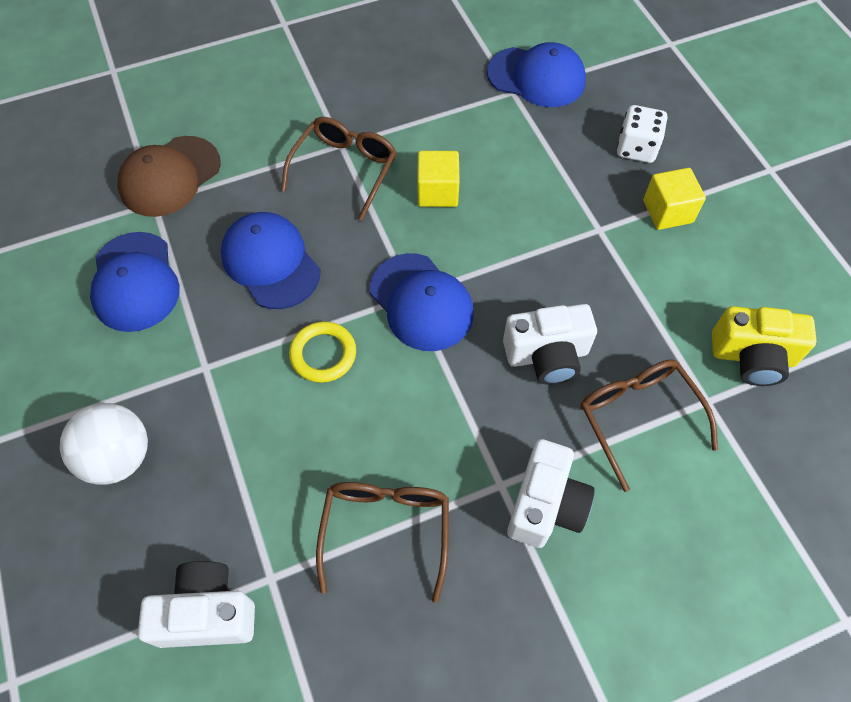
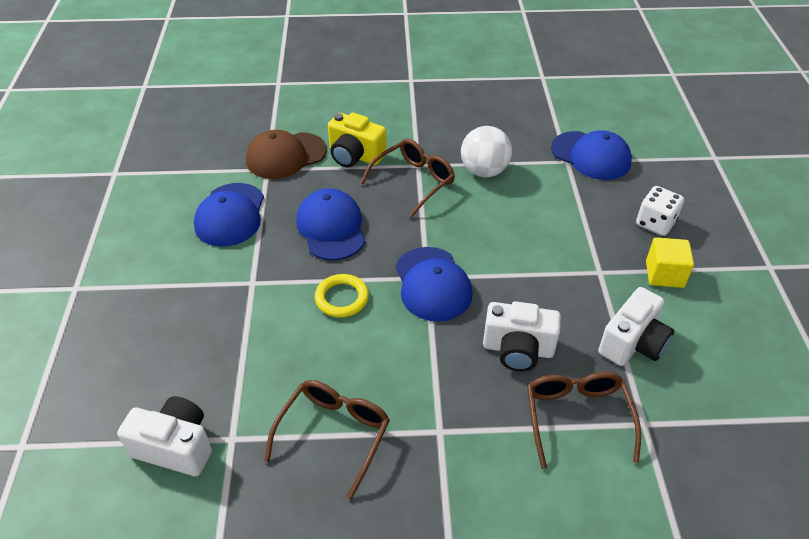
camera: 20 degrees right, 15 degrees down
(118, 457) = (165, 323): white ball -> white ball (484, 171)
(437, 192) = (478, 213): yellow cube -> none
(545, 505) = (470, 458): white camera -> white camera (632, 343)
(752, 357) = (699, 402): yellow camera -> yellow camera (355, 156)

